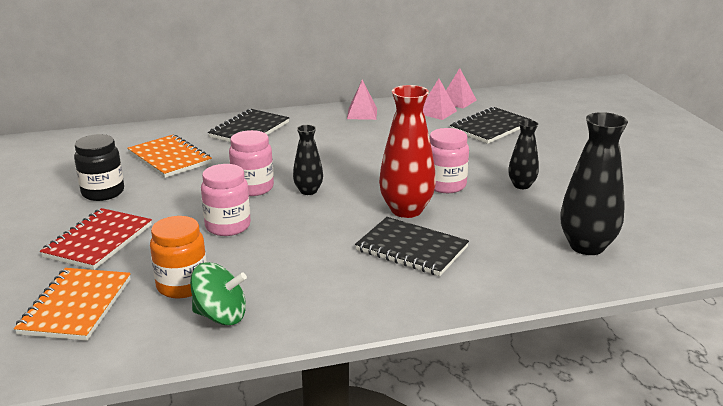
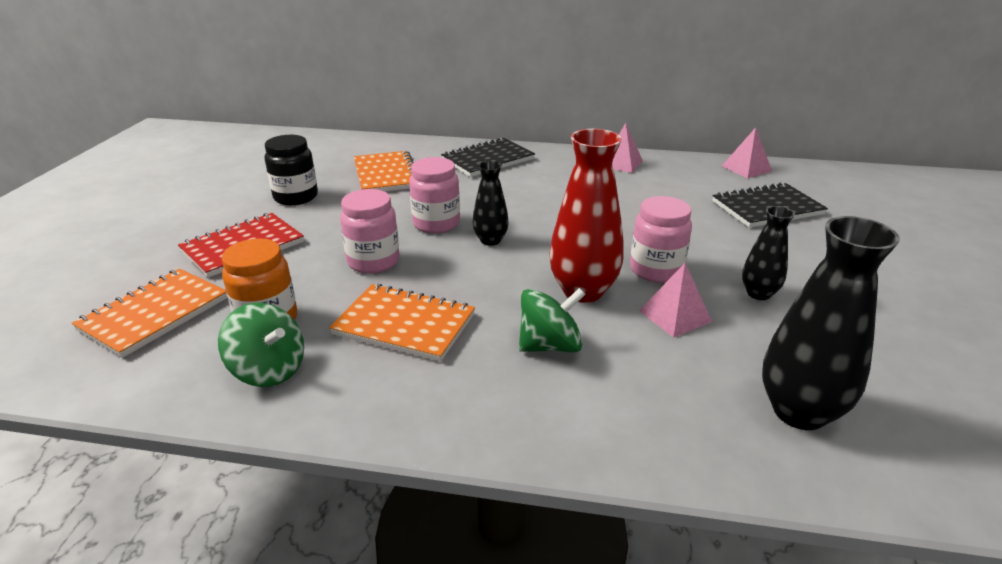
camera: 25 degrees right, 5 degrees up
(296, 262) = (404, 325): none -> orange notebook
(411, 249) = (550, 345): black notebook -> green spinning top
(437, 112) = (711, 177): pink pyramid -> pink pyramid (675, 316)

